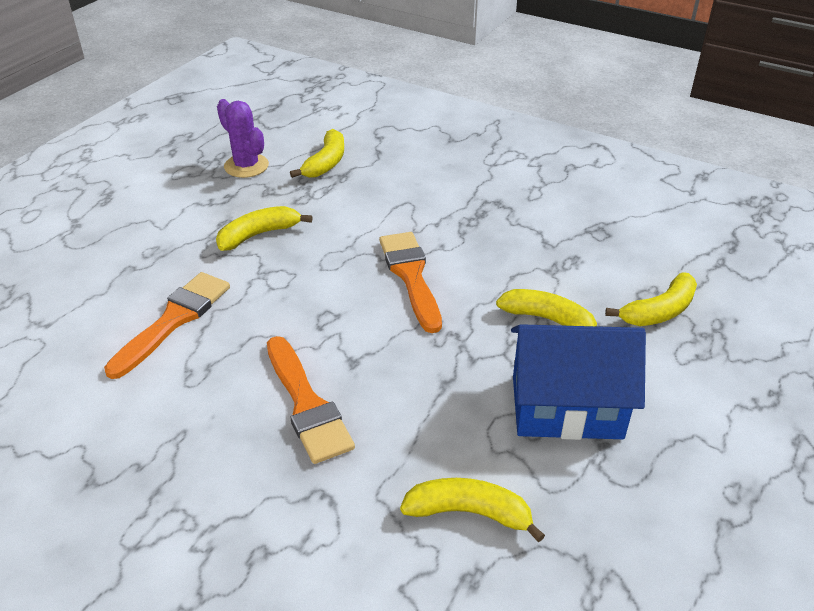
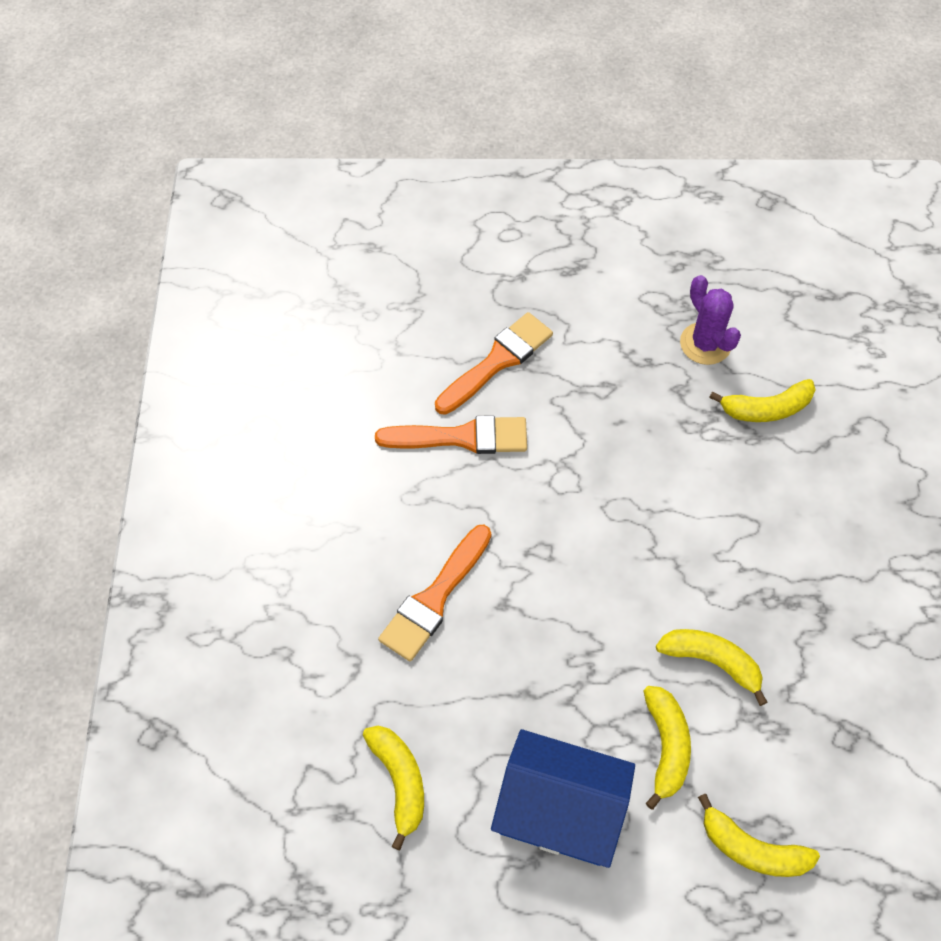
camera: 60 degrees right, 20 degrees up
(246, 166) = (705, 344): purple cactus -> purple cactus turned 45 degrees counterclockwise
(258, 235) = (611, 425): yellow banana -> yellow banana (711, 661)
(411, 276) = (645, 589): orange brush -> orange brush (497, 361)
(566, 407) = (560, 810): blue house -> blue house turned 45 degrees counterclockwise

